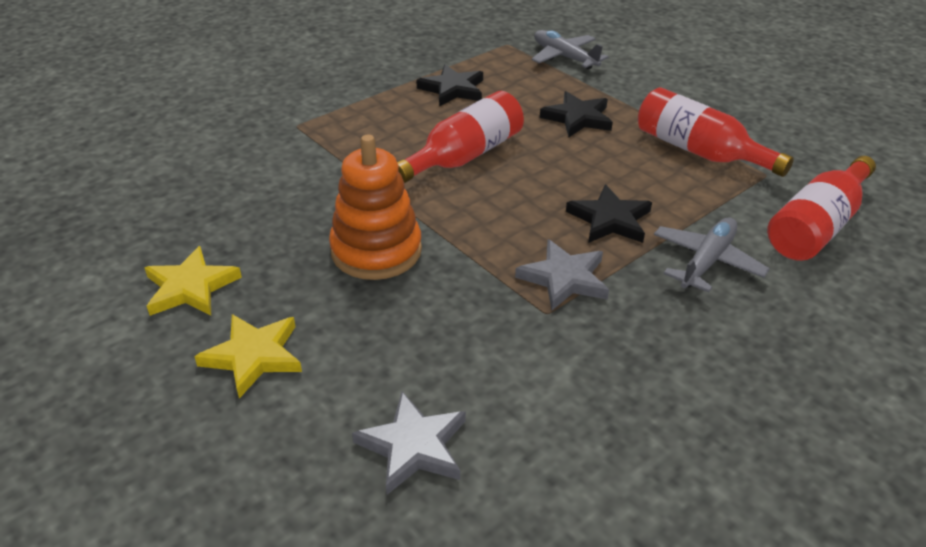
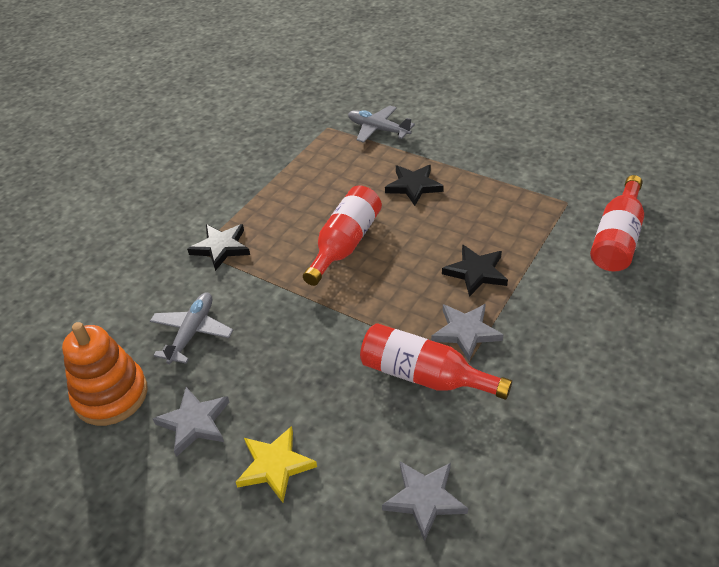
camera: 15 degrees left, 5 degrees up
(190, 287) = (194, 423): yellow star -> grey star
(376, 251) = (320, 348): orange stacking toy -> orange stacking toy (111, 395)
(453, 89) = (306, 183): black star -> black star (221, 248)
(699, 151) = (513, 194): red bottle -> red bottle (424, 376)
(706, 261) = (556, 289): grey plane -> grey plane (192, 332)

